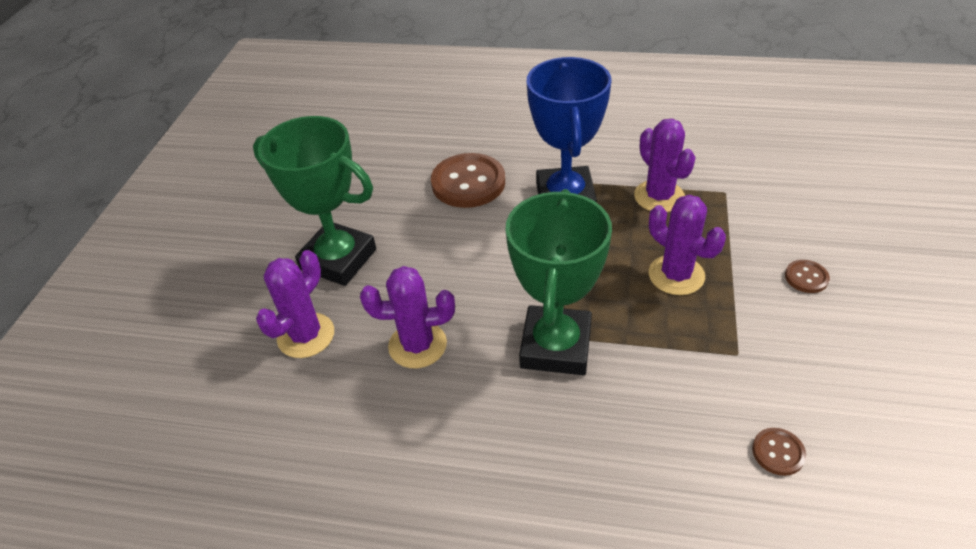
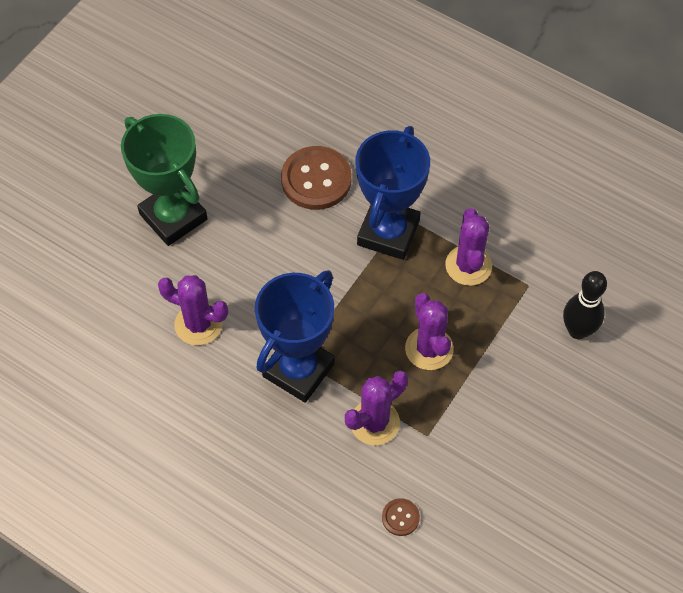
camera: 20 degrees right, 15 degrees up
(306, 335) = (121, 280): purple cactus -> purple cactus (374, 422)
(555, 346) = (298, 370): green trophy -> blue trophy
(800, 209) = (578, 330): none -> black bowling pin
(806, 277) = (529, 396): brown button -> none

